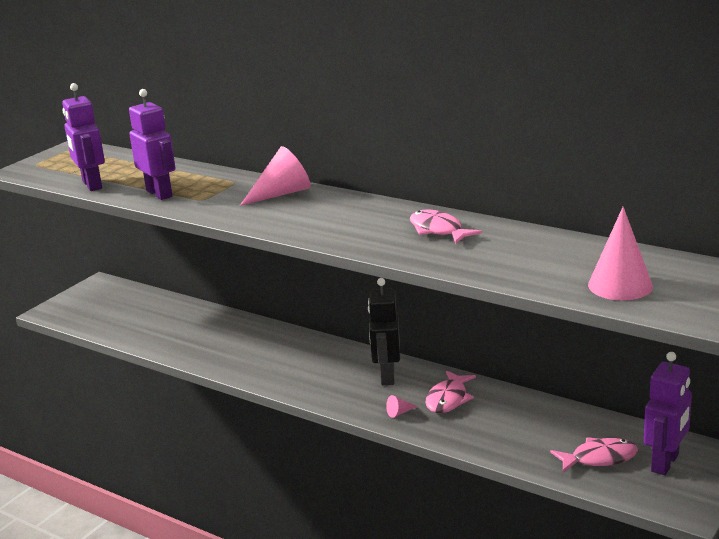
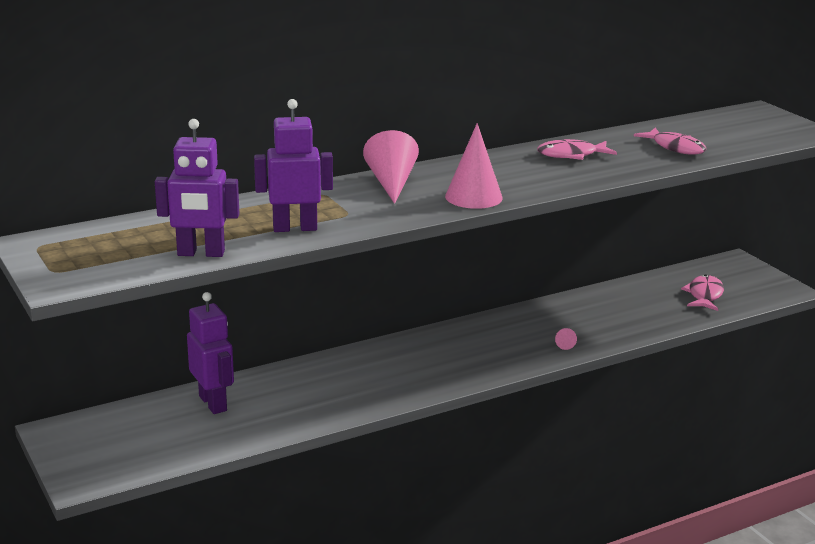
camera: 65 degrees left, 0 degrees up
(387, 376) = (496, 332): black robot -> none
(448, 399) = (564, 319): pink fish -> pink fish (675, 148)
(620, 285) = (743, 136): pink cone -> pink cone (473, 197)
(665, 463) = (729, 278): purple robot -> purple robot (213, 403)

